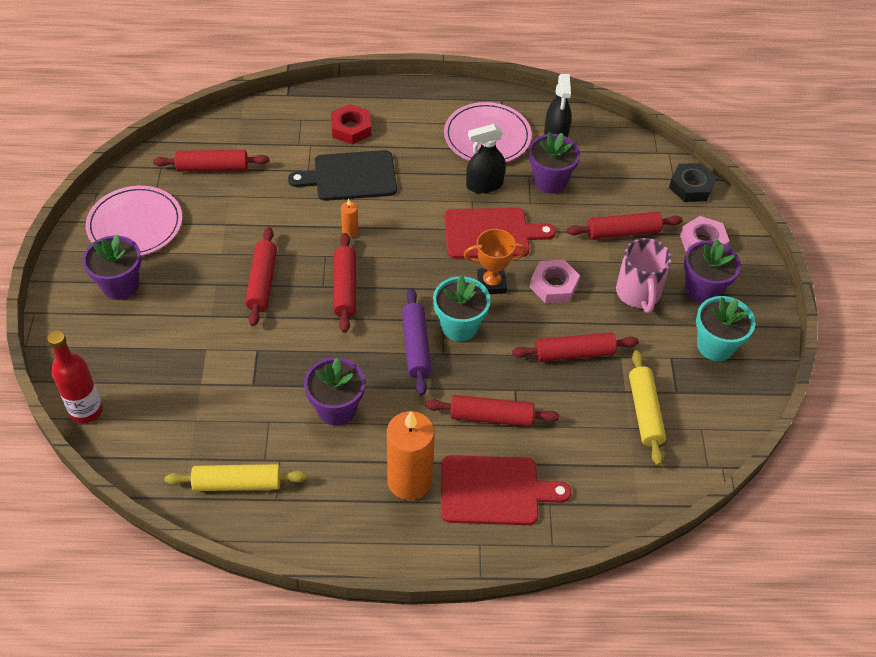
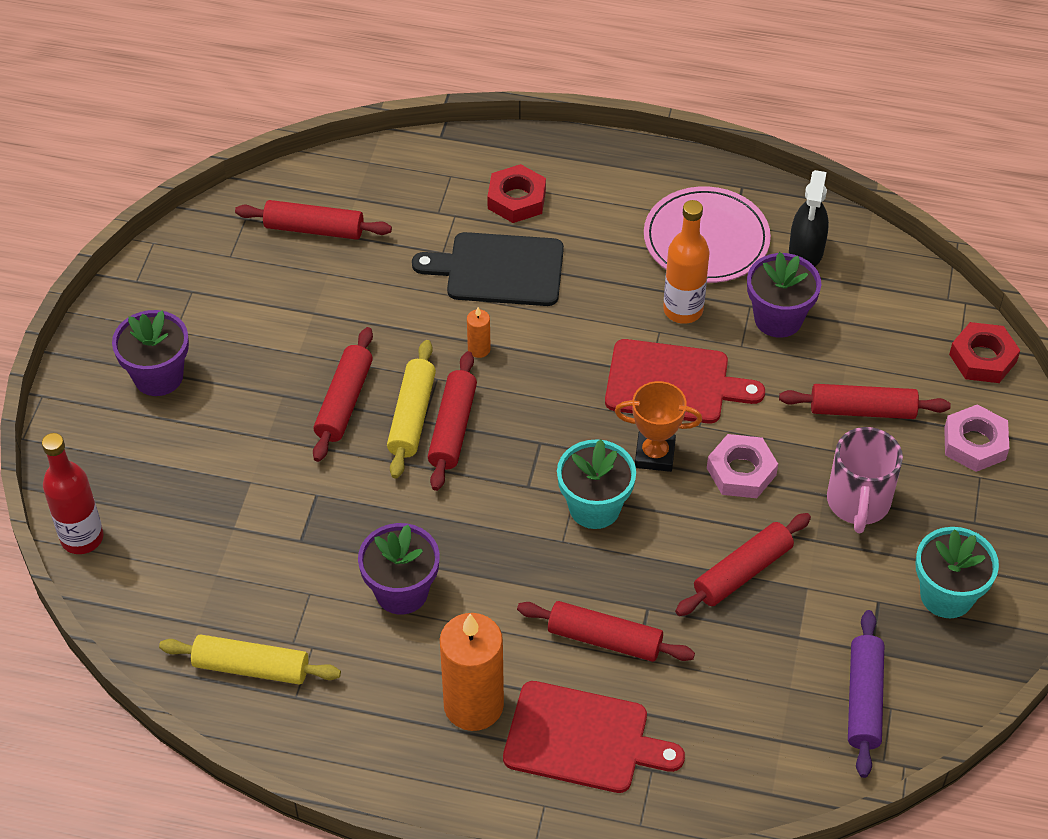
camera: 15 degrees right, 0 degrees up
(135, 224) = (195, 295): pink plate -> none
(416, 346) = (528, 525): purple rolling pin -> purple rolling pin (864, 699)
(484, 185) = (683, 310): black spray bottle -> orange bottle
(574, 353) = (742, 572): red rolling pin -> red rolling pin turned 45 degrees counterclockwise
(645, 412) = (818, 670): yellow rolling pin -> yellow rolling pin (412, 416)
(691, 186) = (982, 358): black nut -> red nut
(703, 289) = (953, 512): purple flower pot -> none

